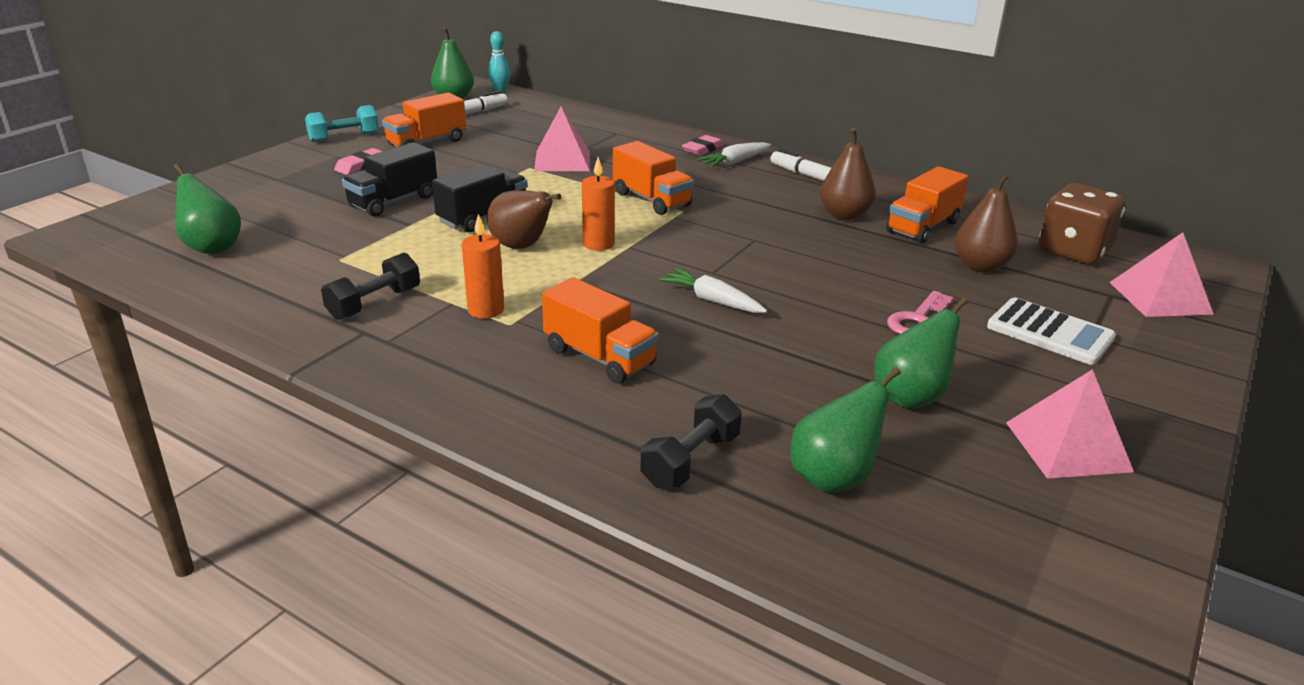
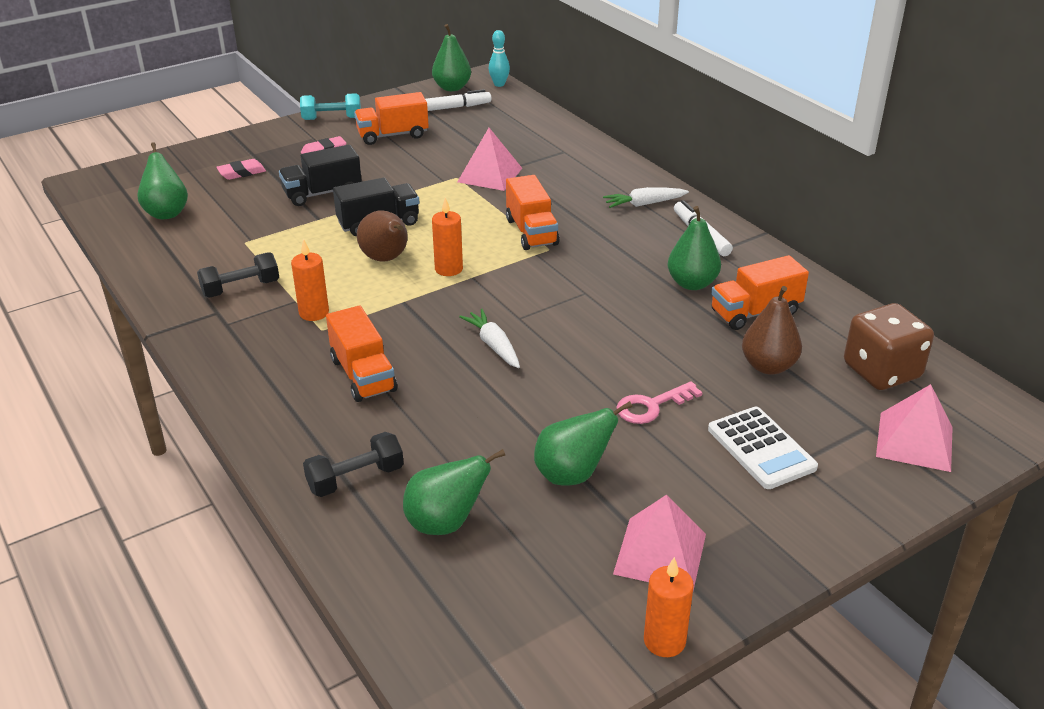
camera: 25 degrees right, 5 degrees up
(702, 149) = (627, 184): pink eraser -> pink eraser (242, 172)
(844, 215) = (692, 283): brown pear -> green pear
(1161, 526) = (664, 641): none -> orange candle

